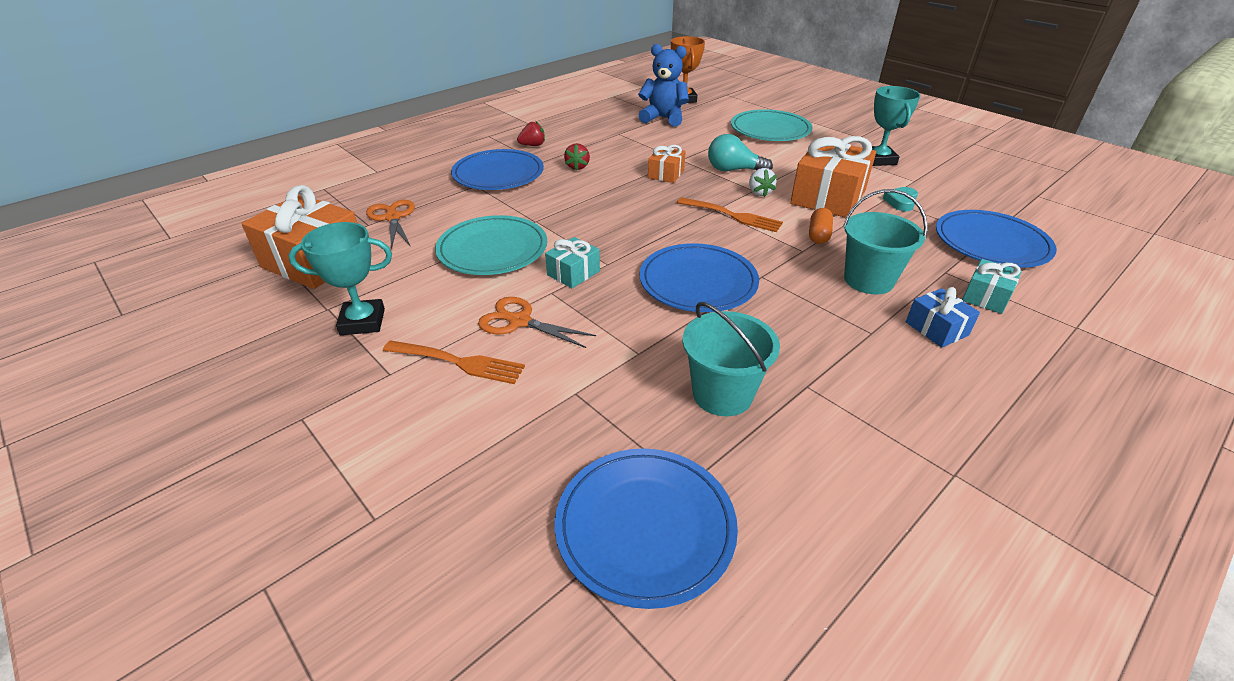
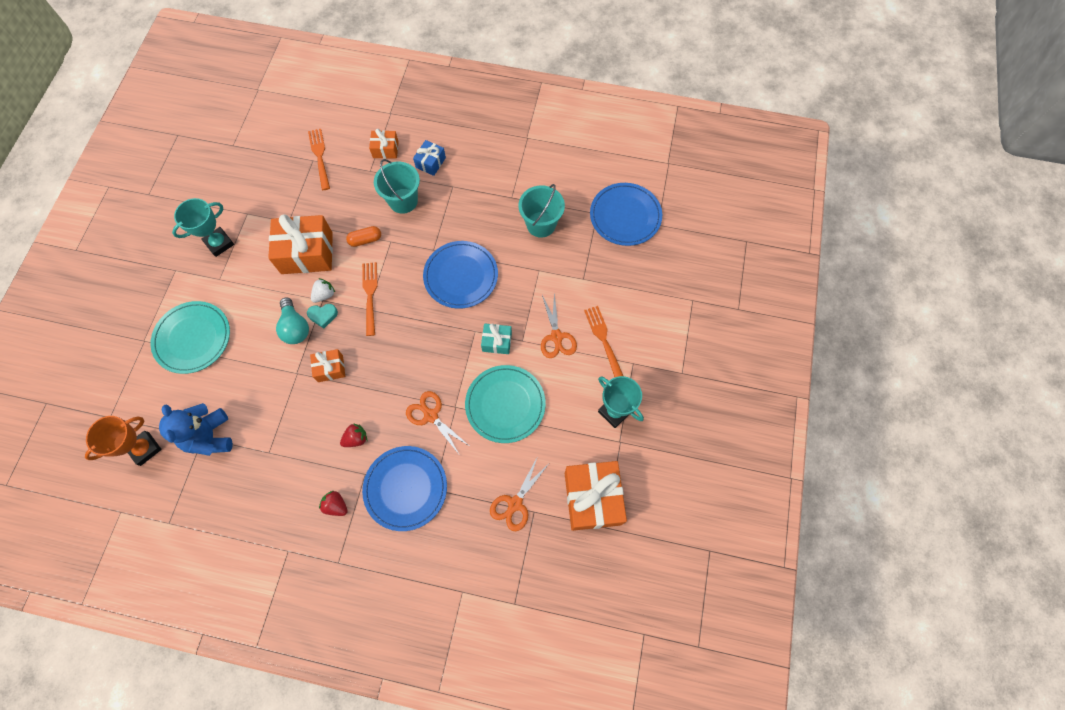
camera: 125 degrees left, 30 degrees up
(546, 205) = (431, 416): none -> orange scissors
(901, 202) = (289, 212): turquoise heart -> turquoise heart (323, 315)
(986, 297) = (385, 149): turquoise gift -> orange gift
(991, 243) = (320, 157): blue plate -> orange fork

